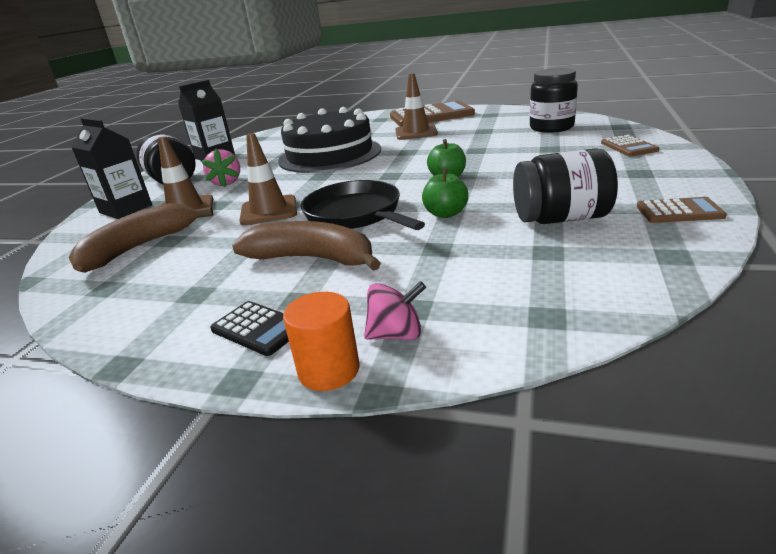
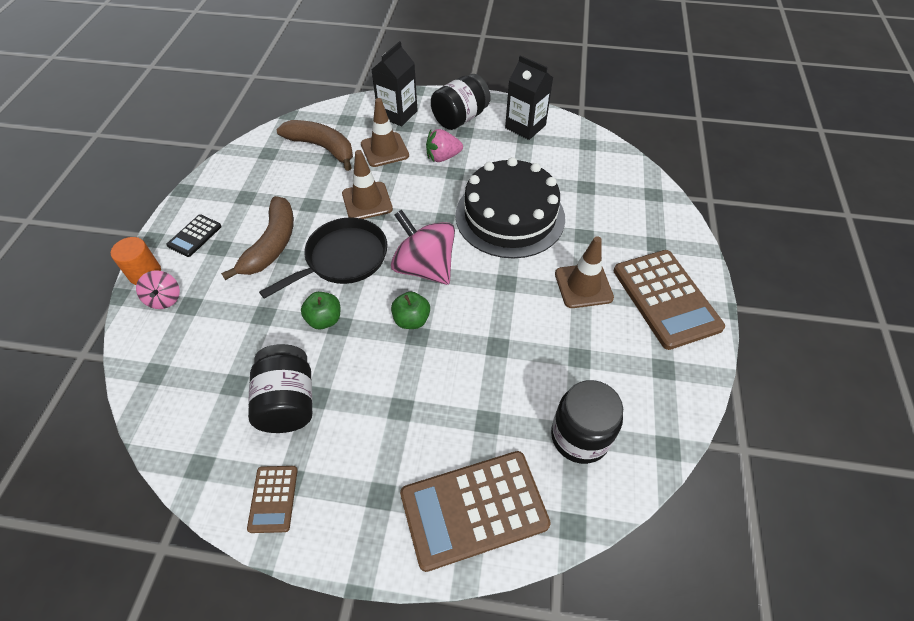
camera: 80 degrees right, 25 degrees up
(381, 178) = (424, 267): none -> pink spinning top
(628, 147) = (474, 509): brown calculator -> brown calculator, size x2.04

